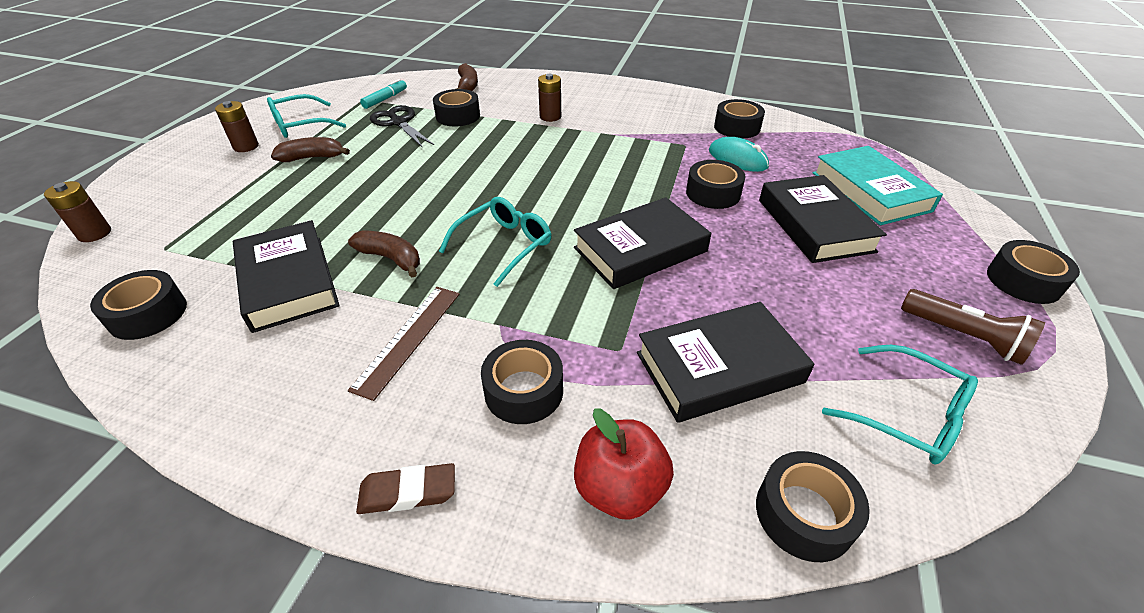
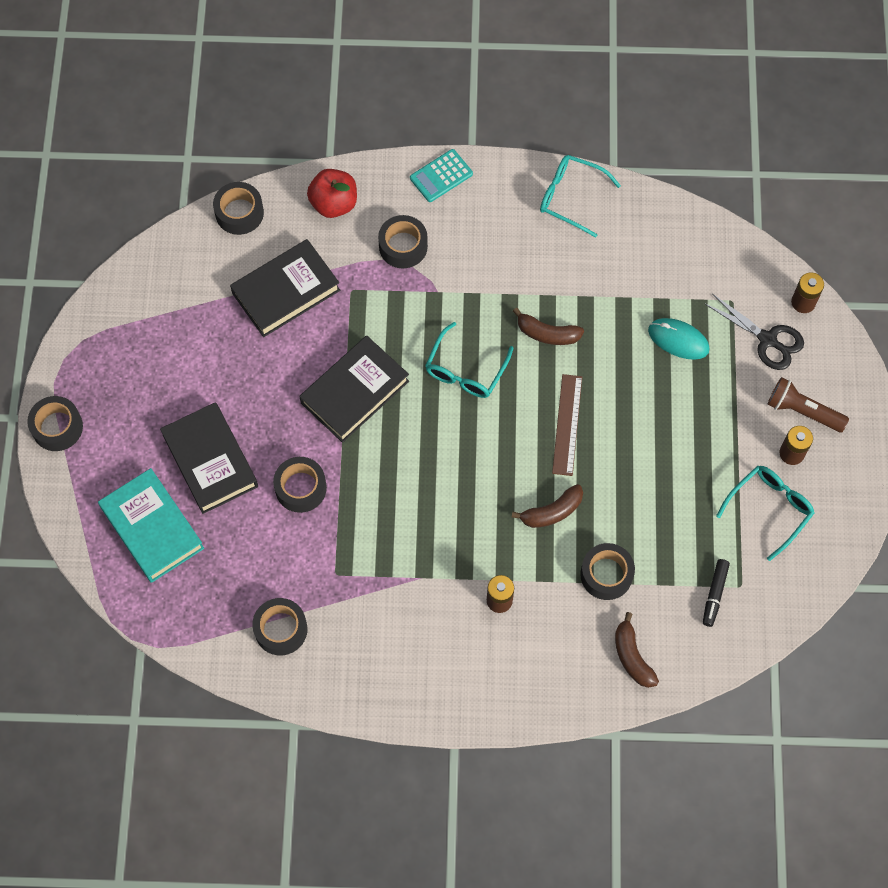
camera: 165 degrees right, 25 degrees up
(148, 314) = (681, 242): black tape -> none
(288, 281) = (608, 292): black book -> none
(312, 157) = (709, 451): brown banana -> brown banana (552, 512)
(385, 99) = (714, 594): turquoise marker -> black marker
(398, 122) = (665, 542): black scissors -> black scissors (767, 340)
(408, 339) = (492, 265): brown ruler -> brown ruler (567, 424)
(408, 492) = (441, 176): brown eraser -> turquoise calculator
(737, 159) = (278, 558): turquoise mouse -> turquoise mouse (678, 340)
(907, 414) = (174, 284): turquoise glasses -> turquoise glasses (571, 197)
(963, 337) = (121, 357): brown flashlight -> brown flashlight (802, 411)

